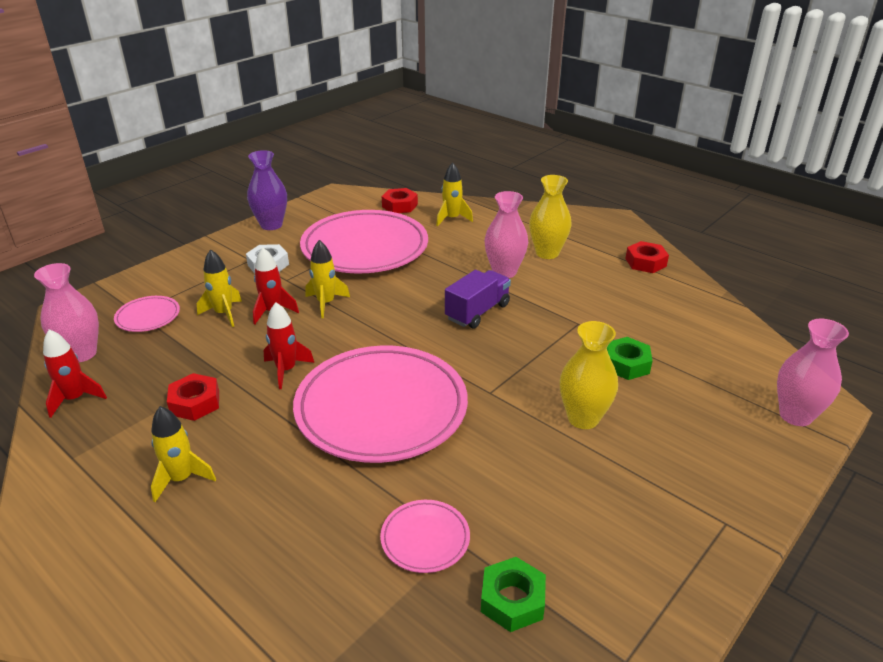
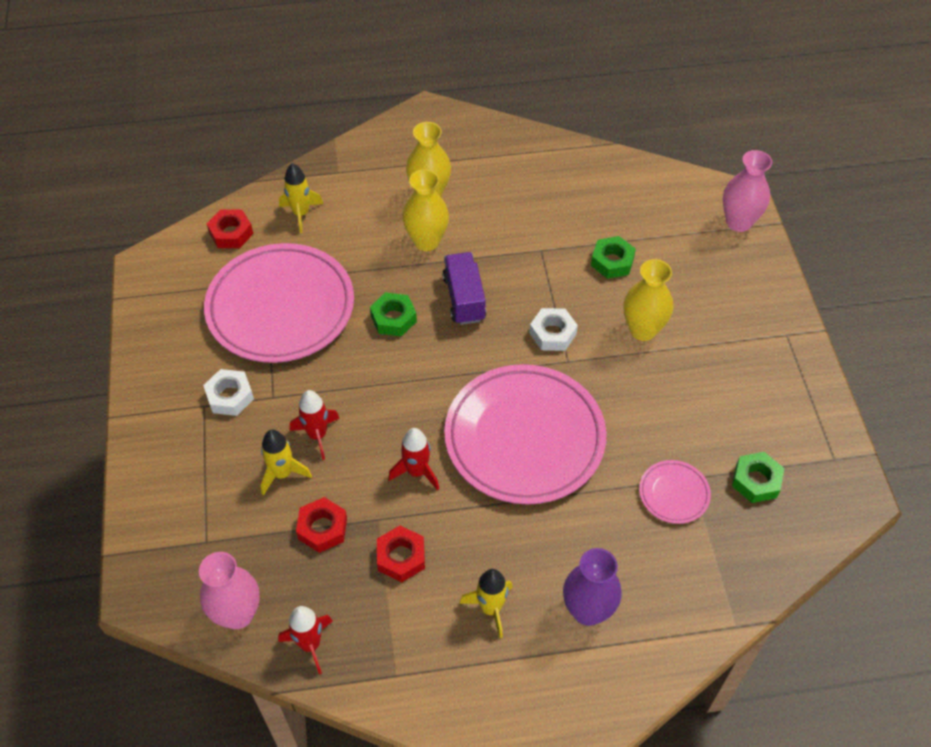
camera: 50 degrees left, 20 degrees up
(148, 317) = (225, 535): pink plate -> none
(271, 225) = (151, 353): purple vase -> purple vase (587, 610)
(326, 303) = (345, 390): yellow rocket -> none
(416, 292) = (393, 318): none -> green nut
(504, 272) = (426, 241): pink vase -> yellow vase
(506, 370) = (552, 334): none -> white nut
(645, 262) = (508, 148): red nut -> red nut (322, 528)

